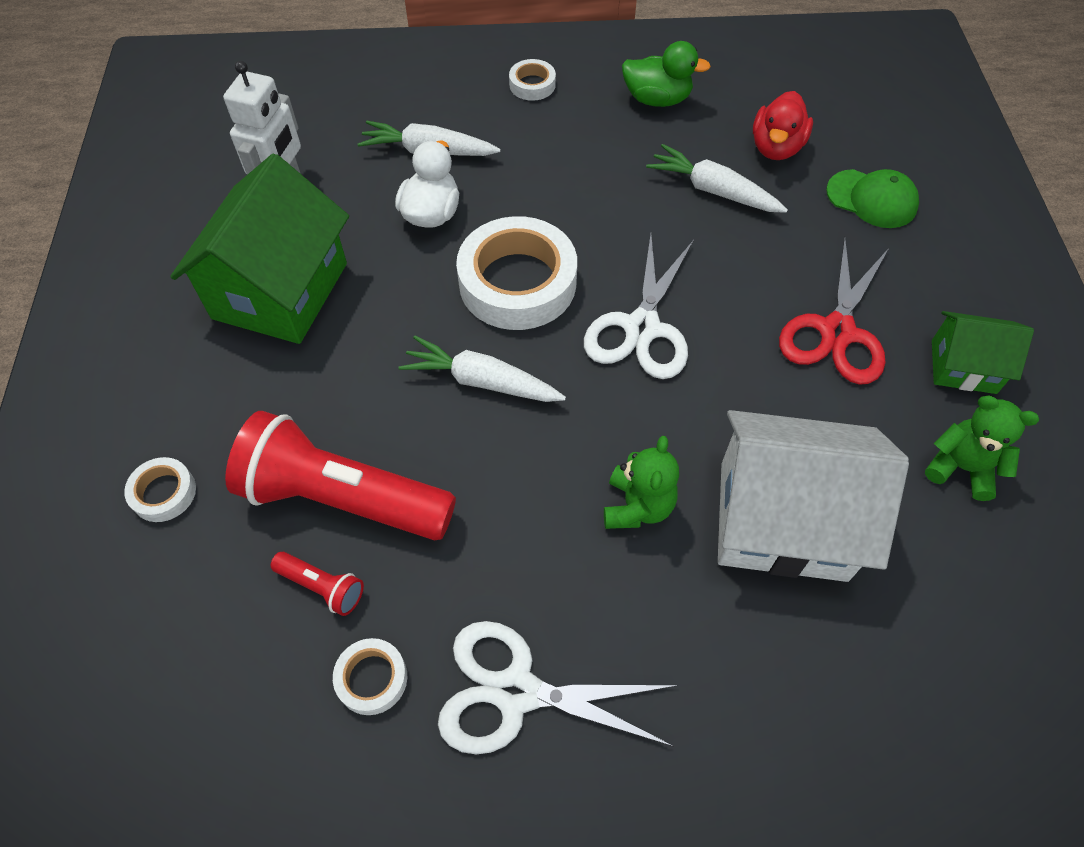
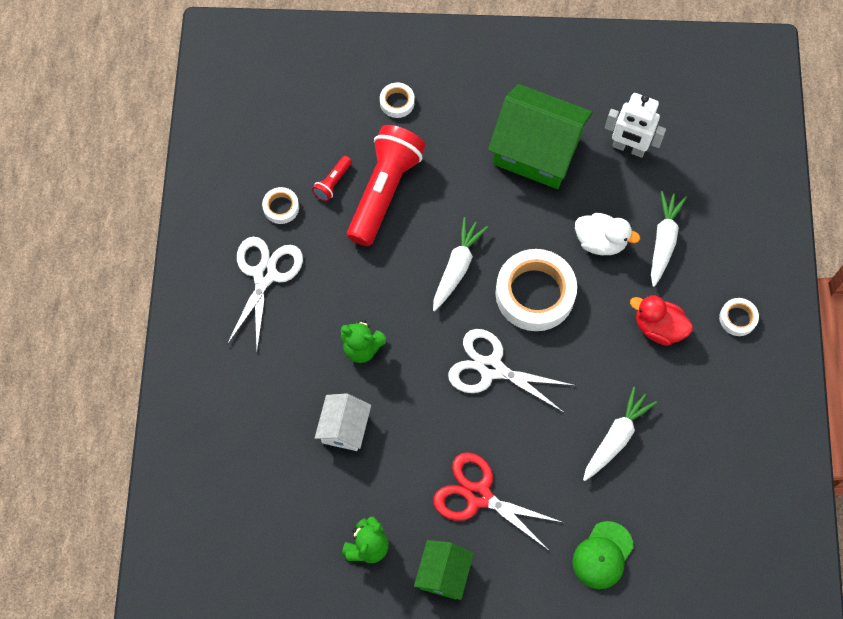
camera: 95 degrees right, 10 degrees up
(657, 99) = (719, 412): green duck -> none
(776, 148) = (661, 494): red duck -> red duck (658, 327)
(782, 520) = (344, 428): white house -> white house, size x0.54

